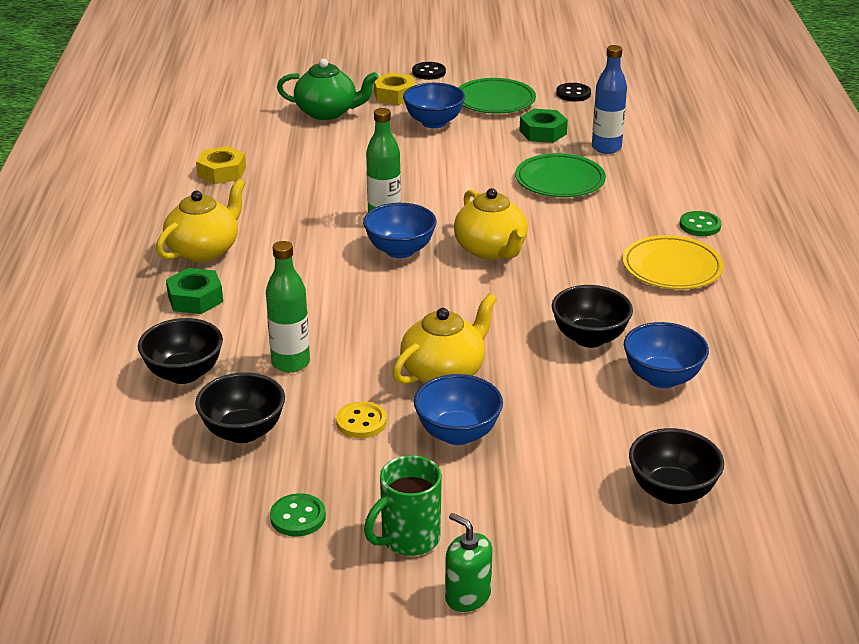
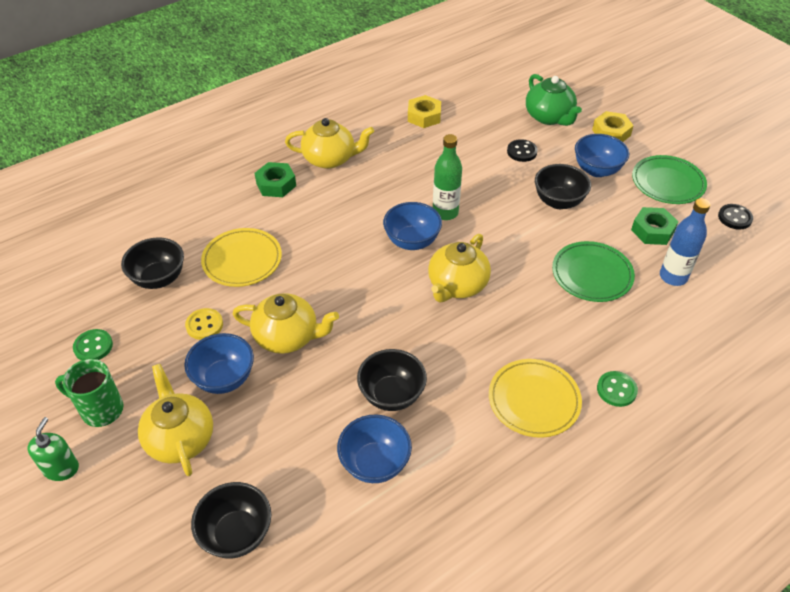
camera: 55 degrees right, 15 degrees up
(184, 374) = (197, 223): black bowl -> black bowl (558, 201)
(290, 363) = (242, 260): green bottle -> yellow plate
(429, 72) = (665, 131): black button -> black button (522, 152)
(511, 491) = (180, 438): none -> yellow teapot

